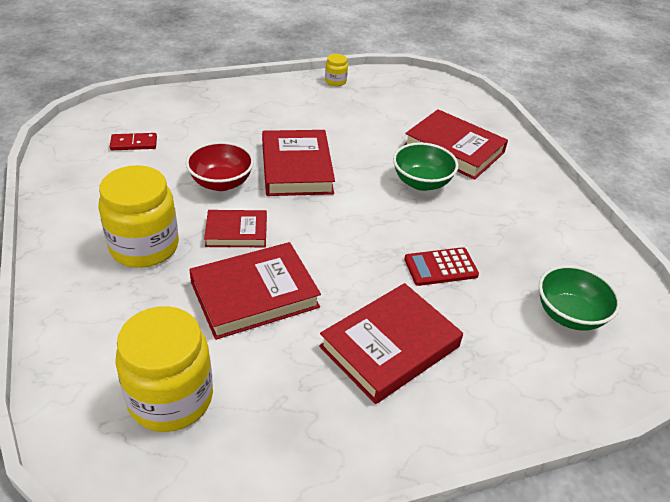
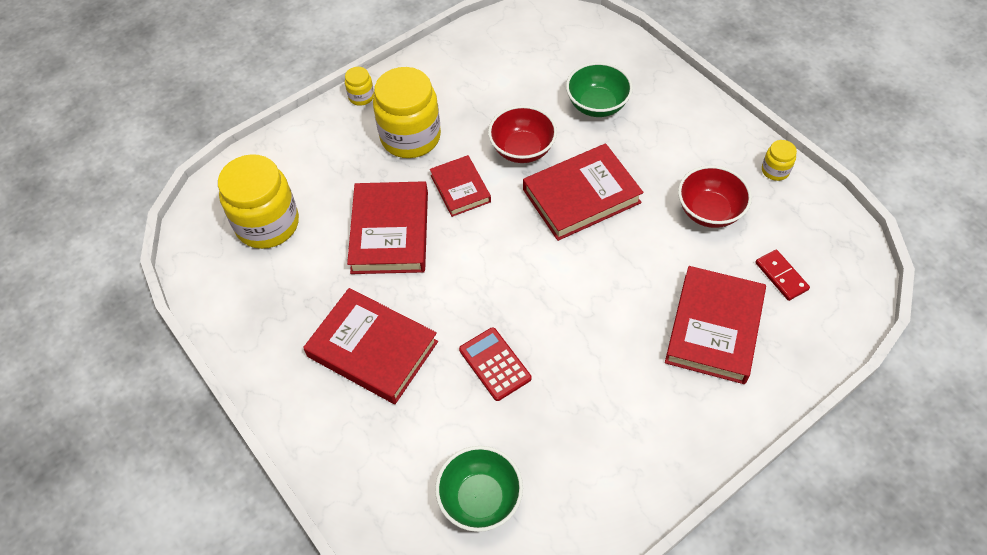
camera: 75 degrees right, 15 degrees up
(53, 267) = (361, 96): none -> yellow jar
(134, 143) = (540, 64): red domino -> red domino (781, 276)
(254, 295) = (390, 232): red book -> red book turned 45 degrees clockwise
(352, 117) = (709, 211): none -> red bowl
(421, 182) = (625, 312): green bowl -> green bowl (597, 105)

